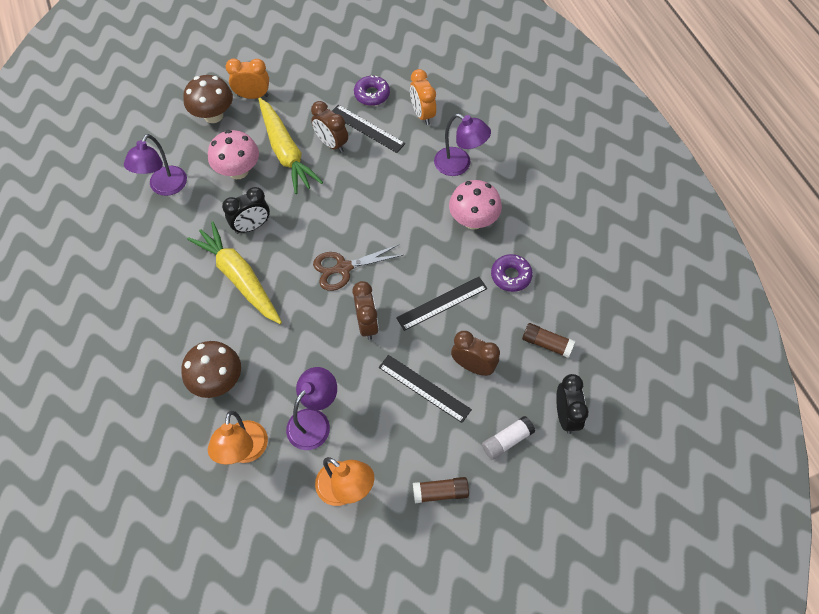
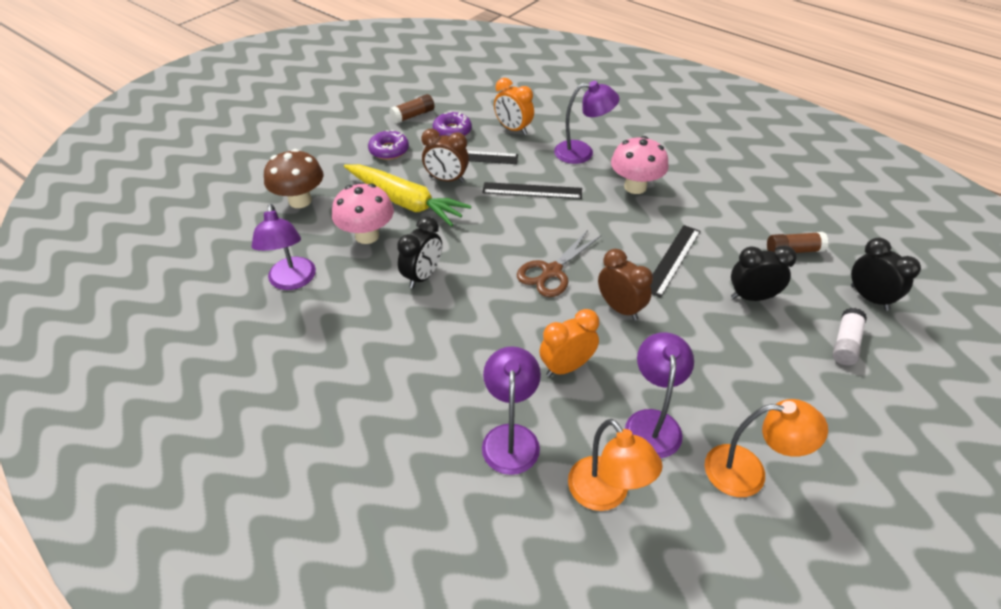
camera: 30 degrees left, 15 degrees down
(218, 381) = (510, 437): brown mushroom -> purple lamp
(239, 278) = (449, 327): yellow carrot -> none
(253, 96) = (331, 171): orange clock -> orange clock (566, 367)
(424, 388) = (728, 336): black ruler -> black ruler (532, 191)
(440, 492) = (838, 421): brown glue stick -> brown glue stick (413, 115)
(473, 366) = (751, 297): brown clock -> black clock
(511, 276) = (709, 213): purple donut -> purple donut (389, 150)

